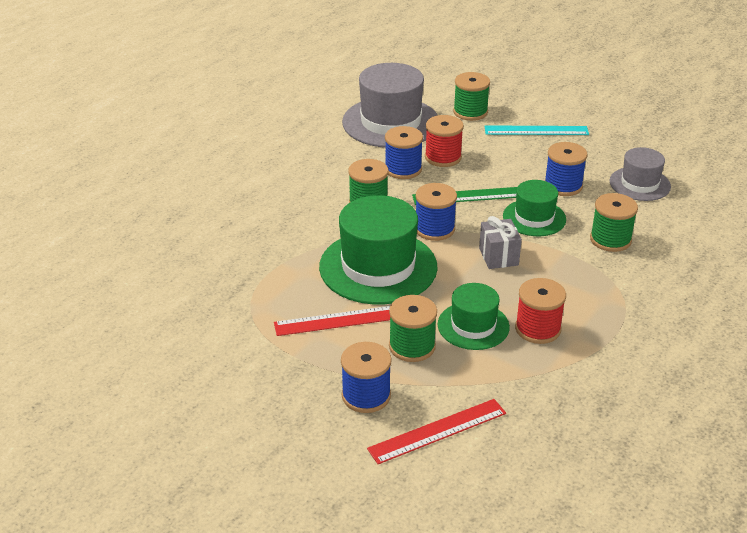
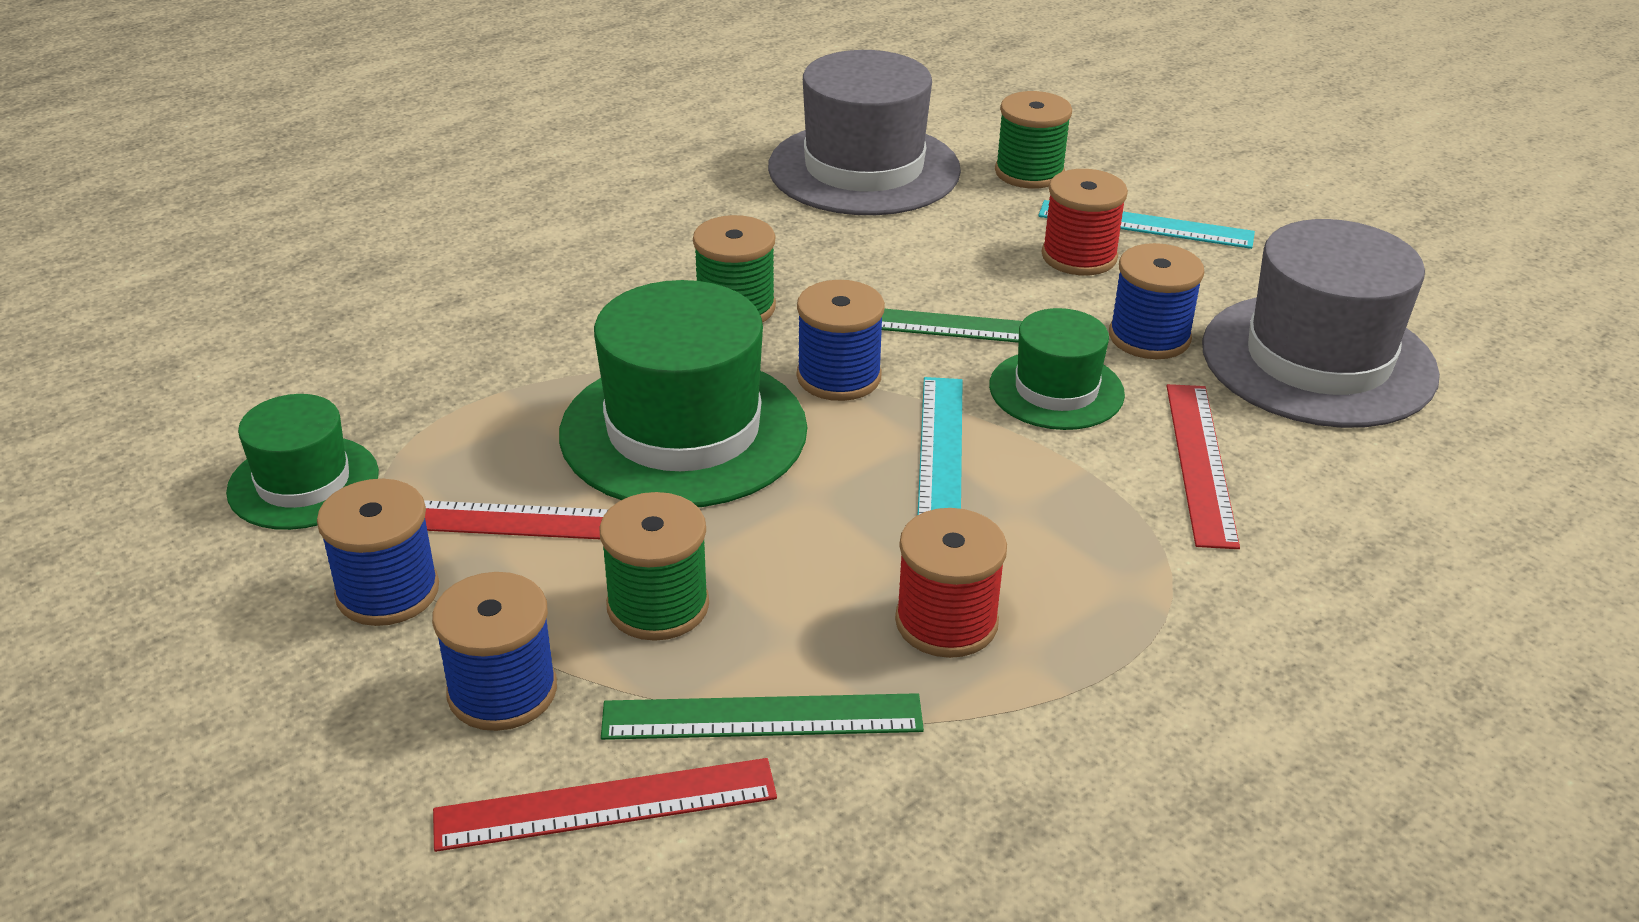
camera: 15 degrees right, 0 degrees up
(403, 169) = (839, 255): blue spool -> blue spool (387, 592)
(443, 157) = (930, 246): red spool -> red spool (1079, 256)
(473, 326) = (810, 588): green hat -> green hat (303, 482)
(482, 383) = (762, 717): none -> green ruler
(498, 256) = (940, 454): grey gift -> turquoise ruler
(610, 240) = (1200, 462): green spool -> red ruler
(639, 184) = (1318, 360): grey hat -> grey hat, size x1.76

